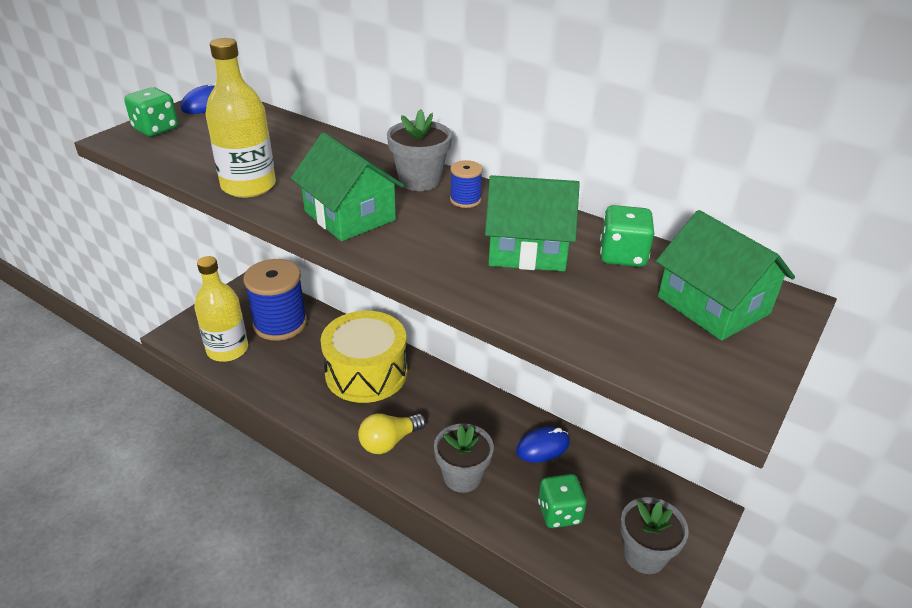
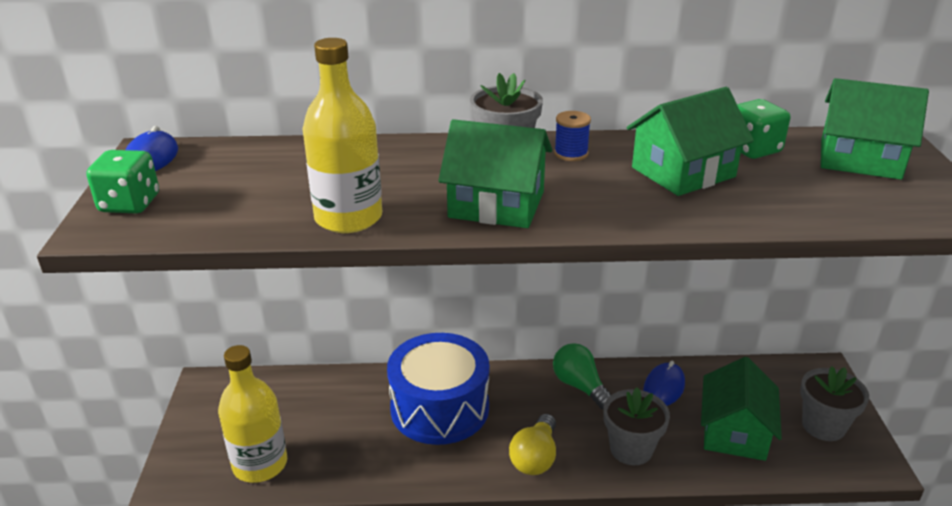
camera: 35 degrees left, 5 degrees down
(280, 323) = (290, 407): blue spool -> none
(366, 373) = (439, 408): yellow drum -> blue drum
(479, 410) = (580, 386): none -> green light bulb
(559, 513) = (734, 432): green dice -> green house

